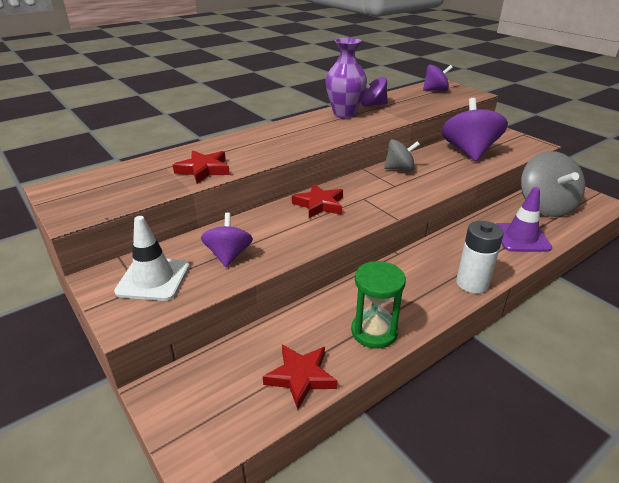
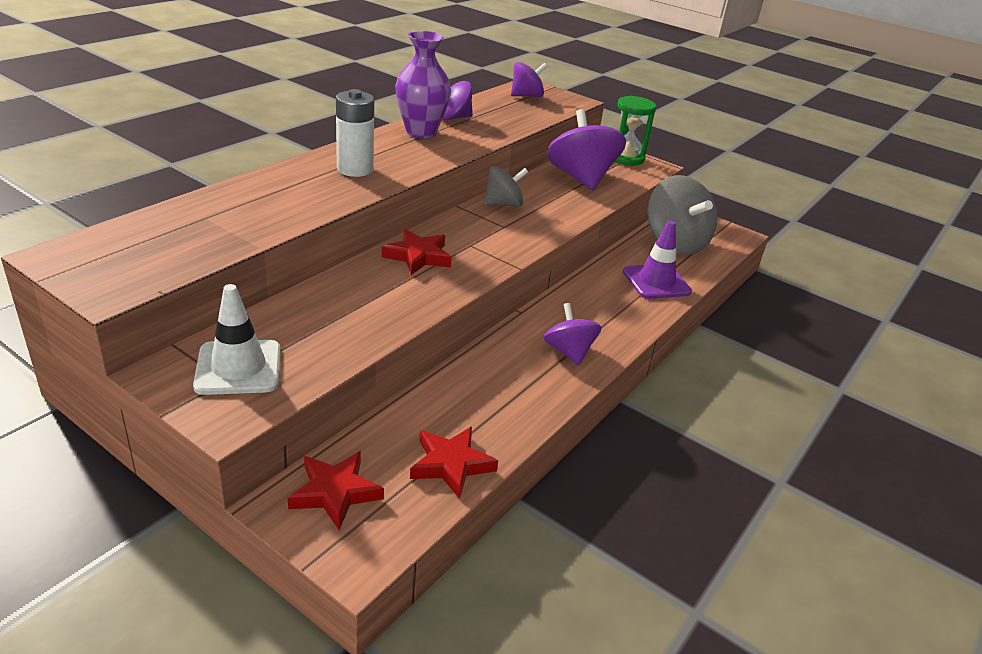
camera: 20 degrees left, 0 degrees up
(204, 170) = (264, 218): red star -> red star (335, 492)
(229, 255) = (326, 329): purple spinning top -> purple spinning top (569, 352)
(374, 331) = (519, 405): green hourglass -> green hourglass (625, 158)
(472, 283) = (614, 339): white battery -> white battery (355, 169)

